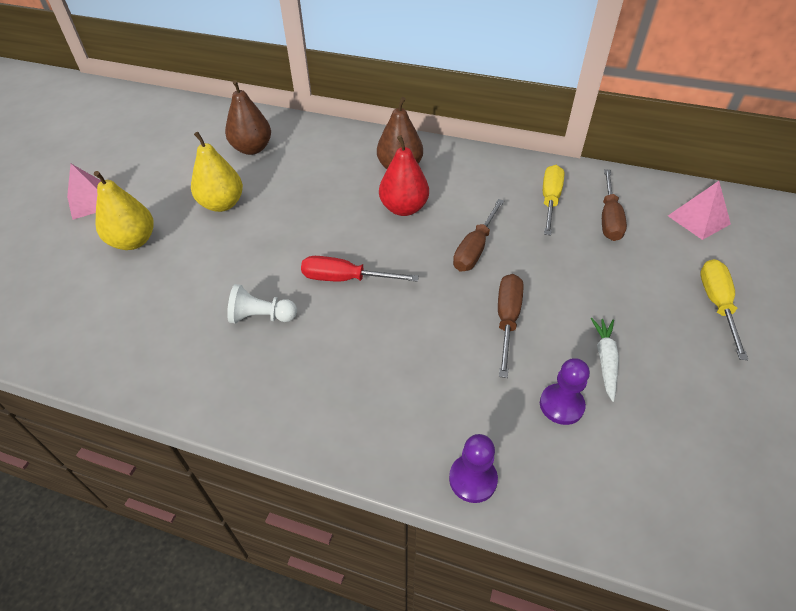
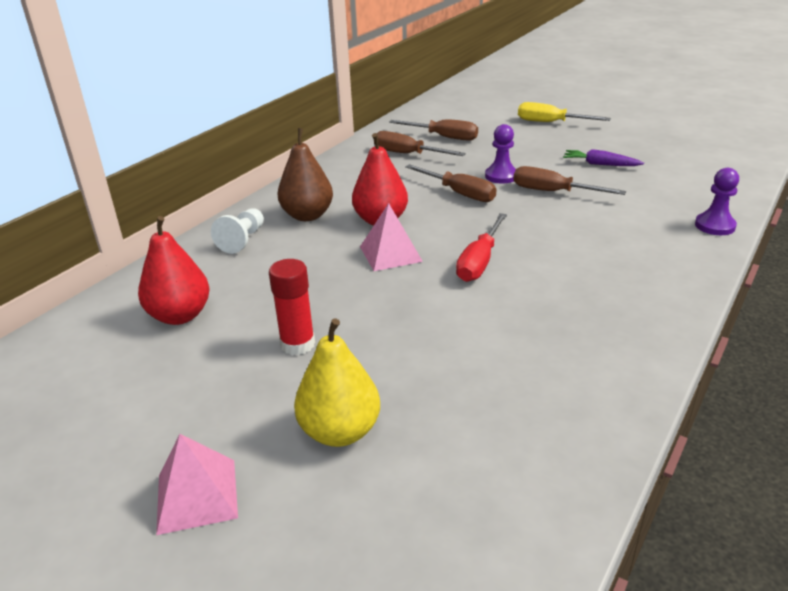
camera: 75 degrees left, 15 degrees down
(222, 204) = (297, 344): yellow pear -> red glue stick
(252, 149) = (180, 316): brown pear -> red pear
(261, 317) = (525, 317): white pawn -> white pawn (243, 240)
(550, 200) = (407, 154): yellow screwdriver -> brown screwdriver
(561, 405) = (642, 185): purple pawn -> purple pawn (501, 176)
(605, 360) = (600, 164): white carrot -> purple carrot
(698, 220) = (460, 110): pink pyramid -> pink pyramid (390, 254)

